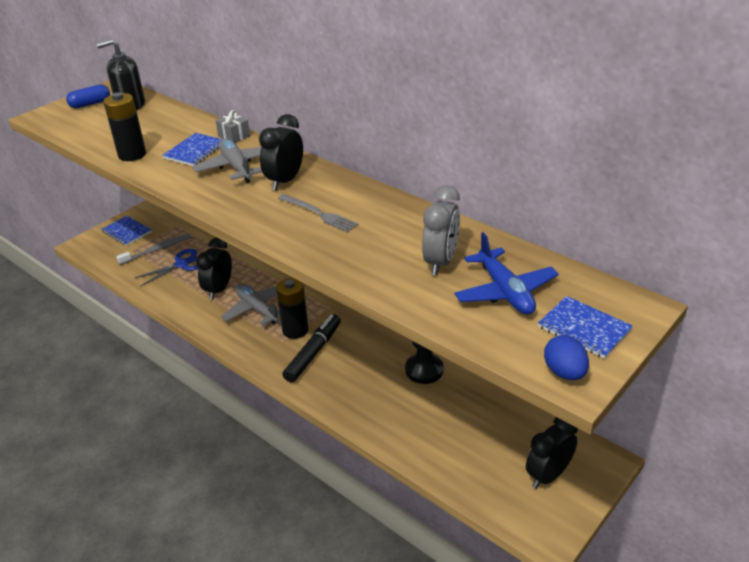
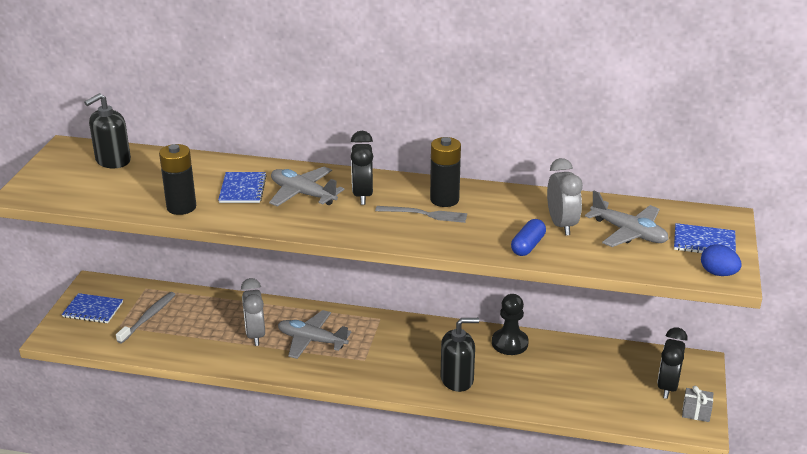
camera: 30 degrees left, 5 degrees down
(90, 104) = (64, 169): blue capsule -> blue capsule (528, 246)
(182, 264) = (191, 323): blue scissors -> none
(219, 290) = (255, 335): black clock -> grey clock
(234, 136) = (264, 167): grey gift -> grey gift (696, 412)
(295, 330) = (366, 347): black battery -> black battery (444, 200)
(313, 353) = (401, 360): black marker -> none
(346, 389) = (457, 379): none -> black soap dispenser
(505, 291) = (628, 233): blue plane -> grey plane

